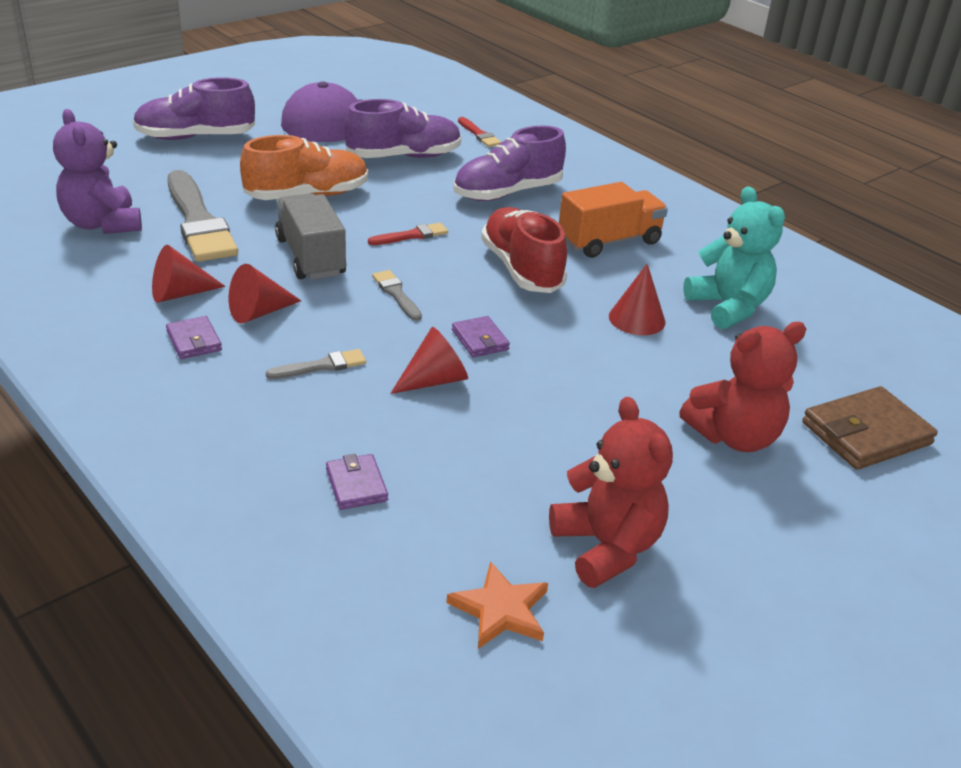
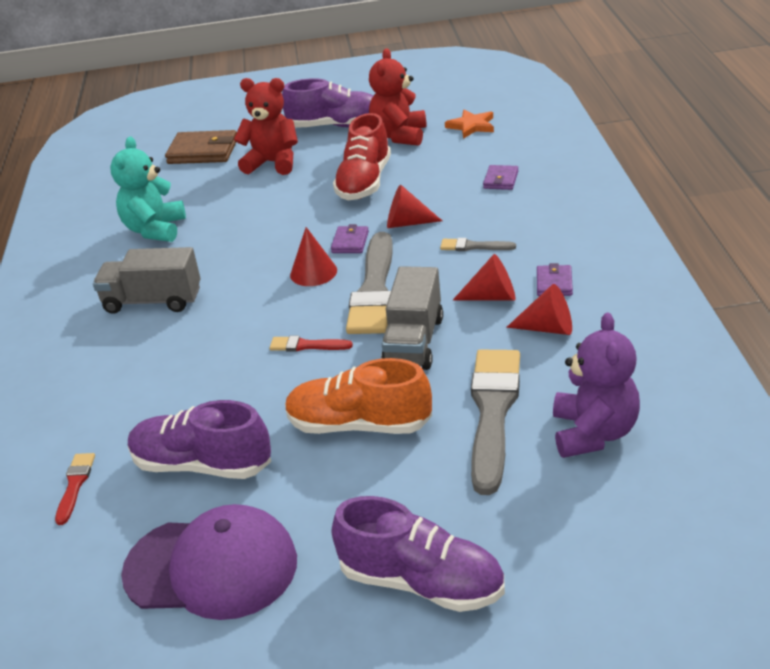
camera: 140 degrees left, 0 degrees up
(396, 294) = (374, 290): grey brush -> grey brush, size x2.20
(507, 193) = (163, 378): purple shoe -> purple shoe (336, 126)
(521, 269) = (255, 291): red shoe -> red shoe (364, 182)
(609, 241) = (153, 301): orange truck -> grey truck
(637, 319) = (227, 235): red cone -> red cone (313, 272)

